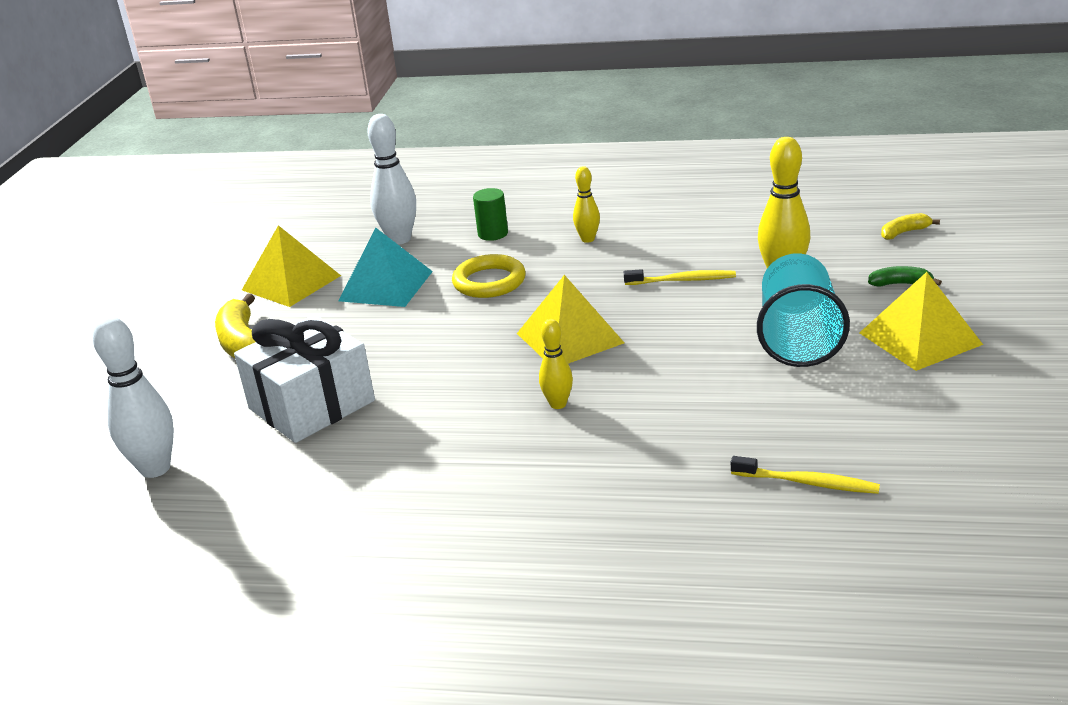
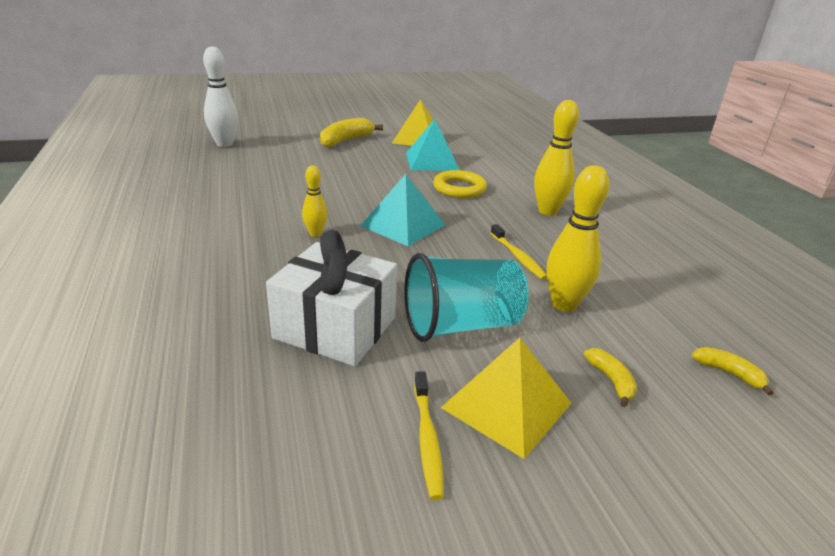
camera: 60 degrees right, 0 degrees up
(312, 405) = (292, 165): white gift -> white gift (335, 328)
(399, 239) = (491, 155): white bowling pin -> none
(493, 234) = (524, 179): green cylinder -> none
(569, 338) = (403, 225): yellow pyramid -> turquoise pyramid
(588, 239) = (547, 211): yellow bowling pin -> yellow bowling pin, size x1.74
(807, 483) = (229, 356): yellow toothbrush -> yellow toothbrush (427, 439)
(900, 284) = (611, 380): green banana -> yellow banana

